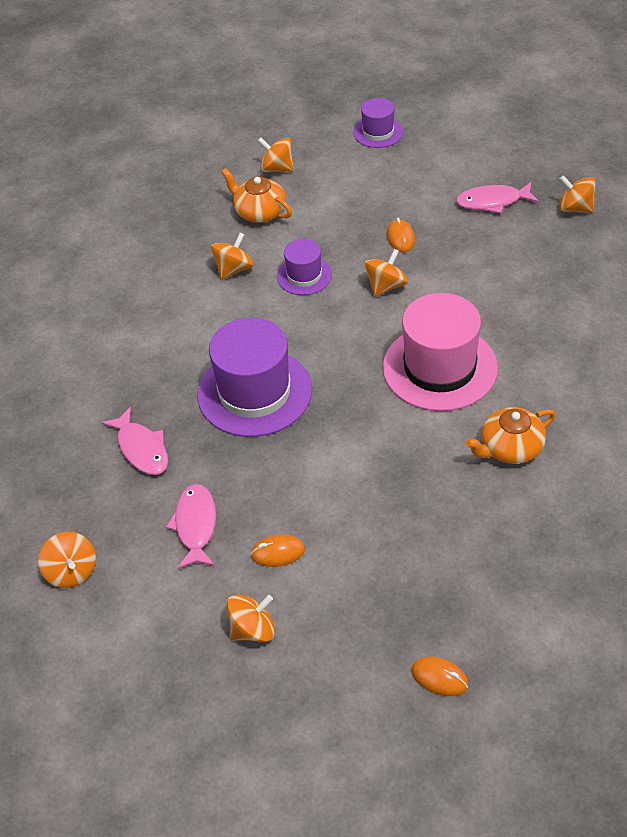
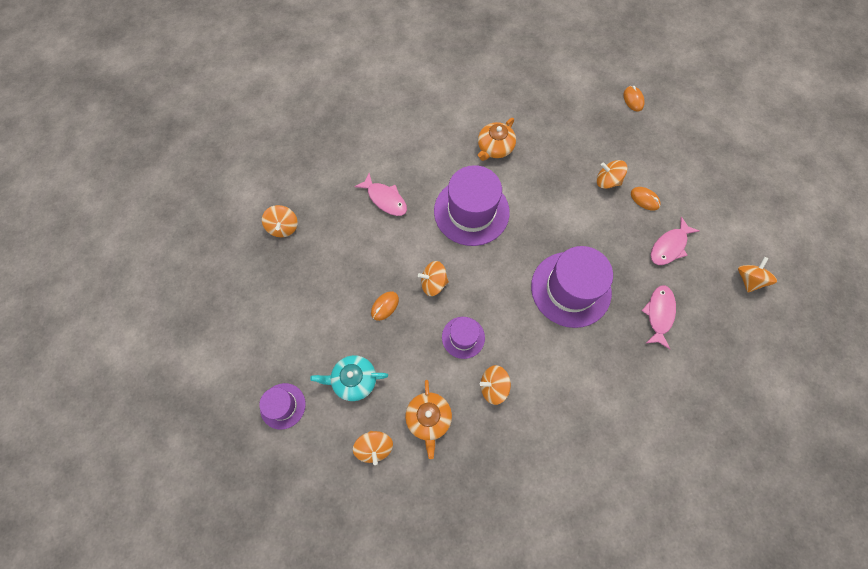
camera: 135 degrees left, 20 degrees up
(252, 630) = (687, 179): orange spinning top -> orange spinning top (607, 181)
(350, 183) = (354, 380): none -> turquoise teapot
(439, 368) = (471, 211): pink hat -> purple hat
(492, 202) = (310, 276): pink fish -> pink fish (385, 199)
(510, 448) = (494, 148): orange teapot -> orange teapot turned 105 degrees clockwise

